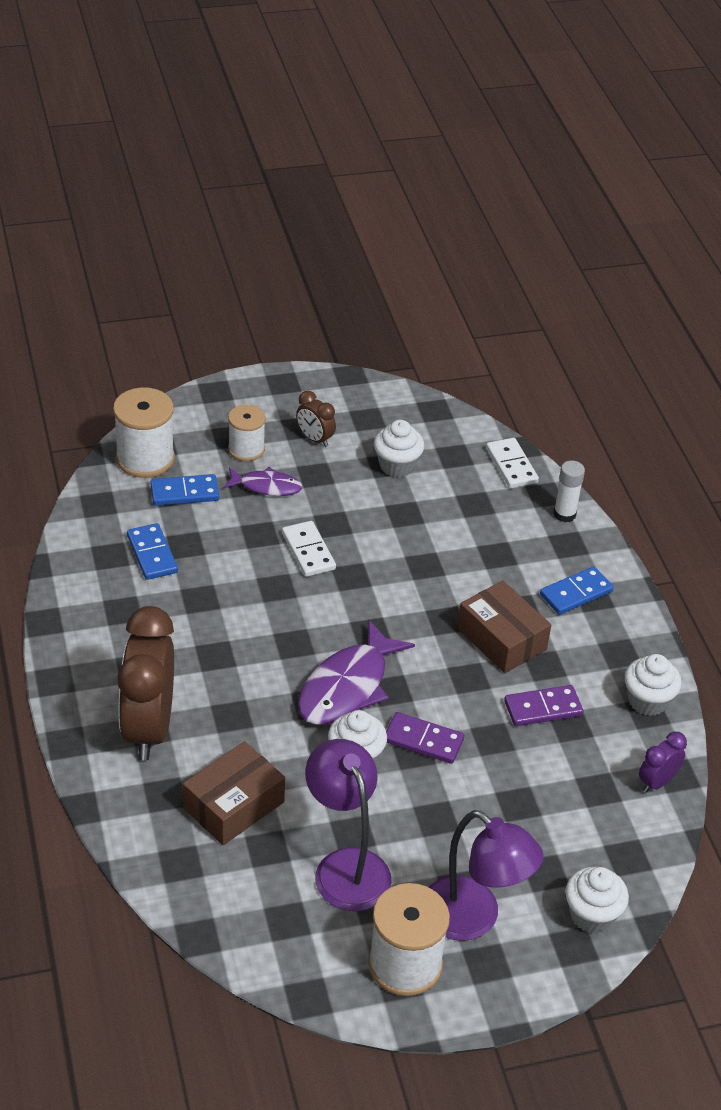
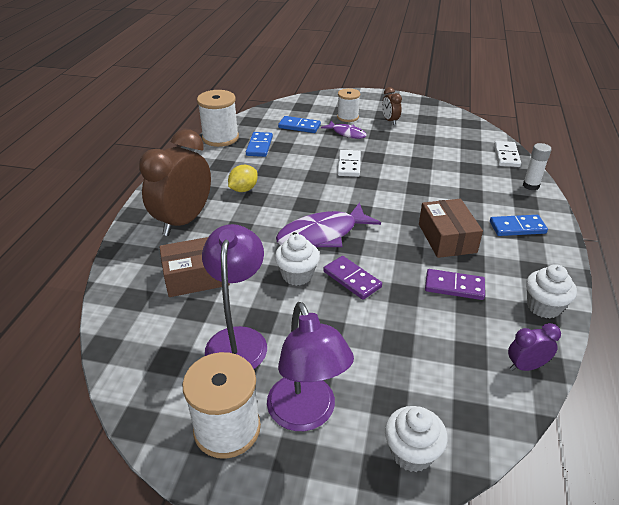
camera: 30 degrees right, 5 degrees down
(145, 459) = (290, 110): white spool -> white spool (220, 138)
(190, 645) = (243, 189): none -> yellow lemon
(397, 465) = (431, 141): white cupcake -> none

